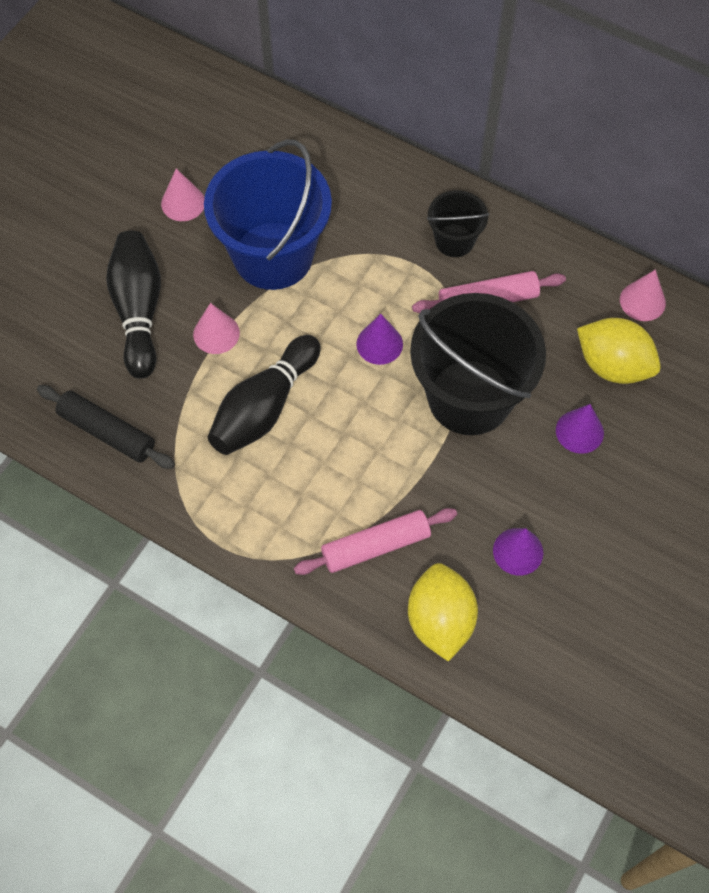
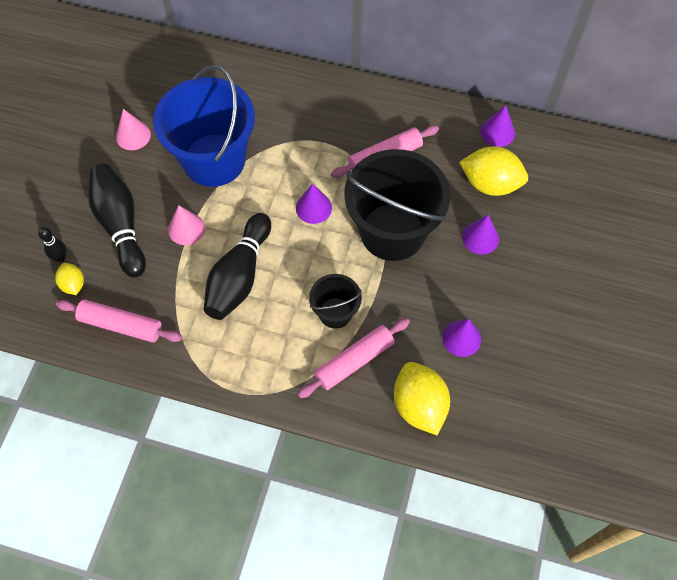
camera: 15 degrees left, 0 degrees up
(57, 333) = (60, 257): none -> black bowling pin
(64, 369) = (73, 284): none -> yellow lemon
(107, 432) = (121, 325): black rolling pin -> pink rolling pin
(454, 241) = (348, 119): black bucket -> black bucket (335, 313)
(642, 301) = (497, 132): pink cone -> purple cone

